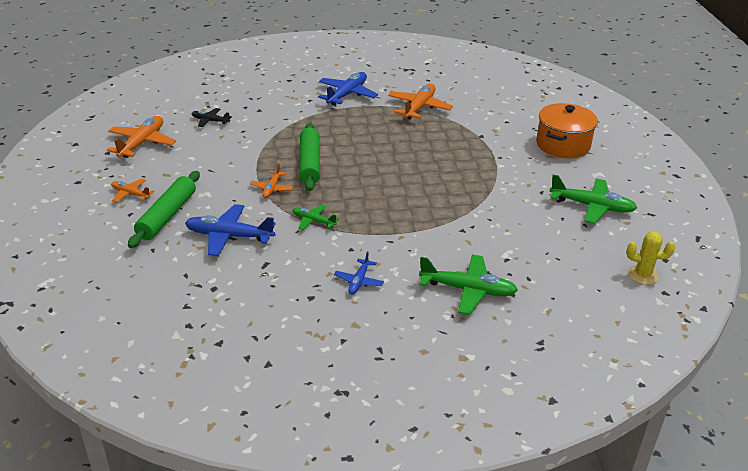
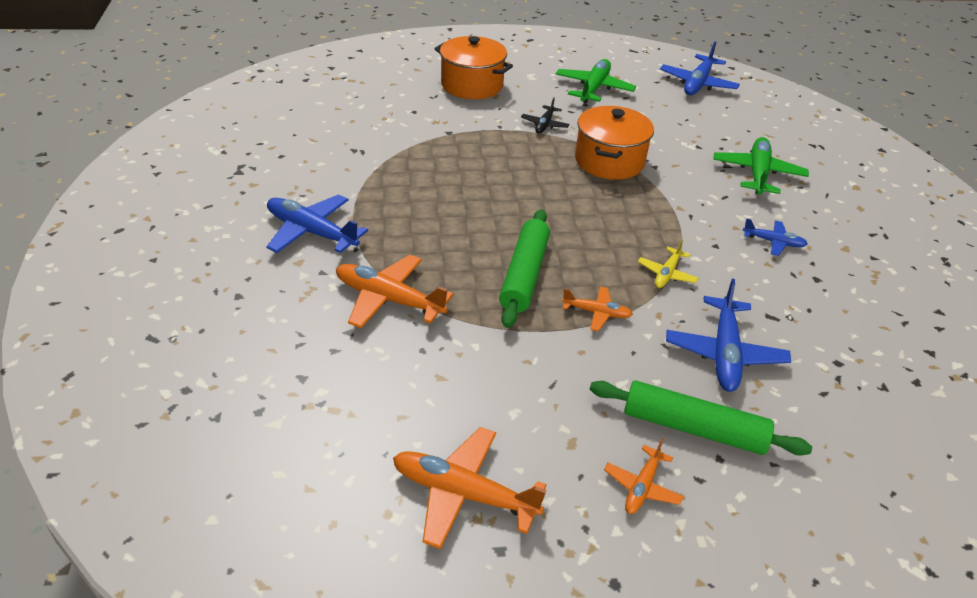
camera: 90 degrees left, 5 degrees up
(210, 121) = (382, 396): black plane -> black plane (544, 124)
(310, 163) = (524, 275): green rolling pin -> green rolling pin turned 75 degrees counterclockwise
(313, 221) = (667, 274): green plane -> yellow plane
(419, 107) = (367, 170): orange plane -> orange plane (388, 299)
(463, 206) = (609, 161): none -> orange pot
(642, 275) = (697, 84): yellow cactus -> blue plane

